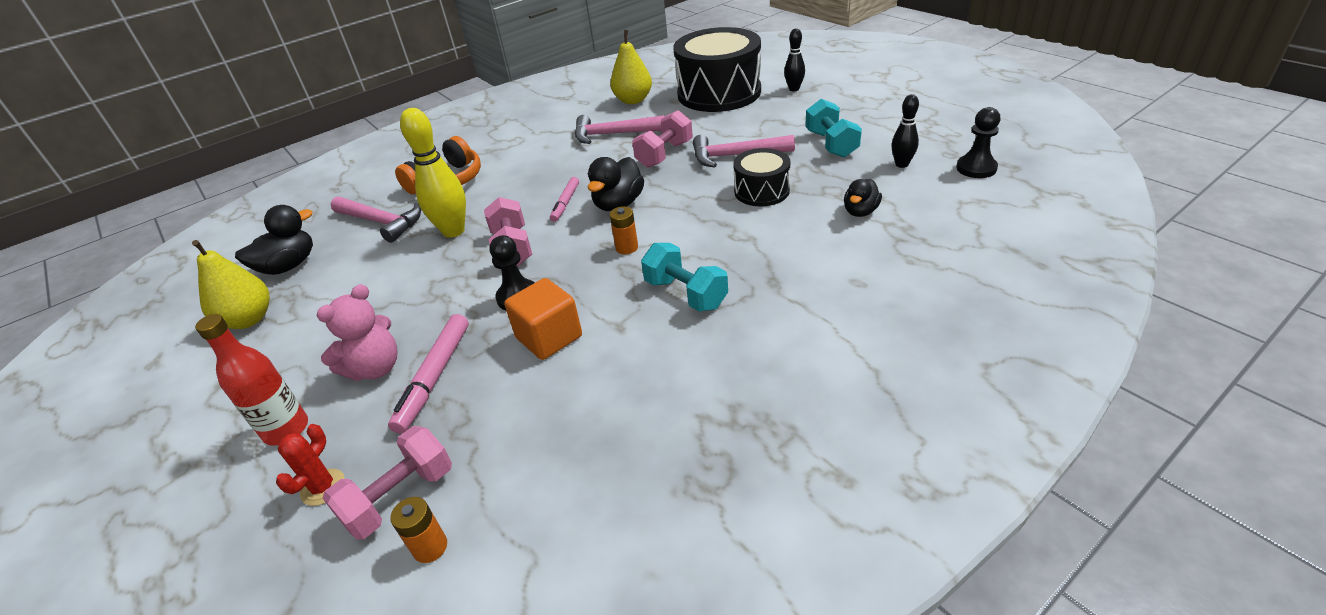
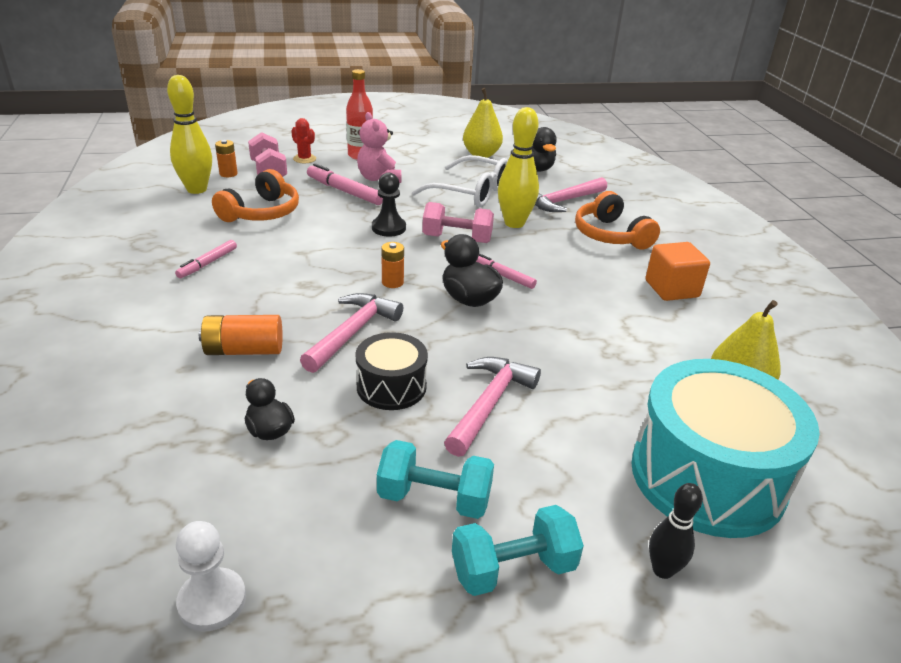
camera: 110 degrees right, 5 degrees down
(386, 282) = (471, 192): none -> white glasses
(515, 543) = (197, 189): none -> yellow bowling pin
(547, 416) = (261, 212): none -> orange headphones
(549, 337) = (328, 228): orange cube -> orange cube (671, 289)
(613, 134) = (635, 342): pink hammer -> pink hammer (352, 333)
(664, 154) = (545, 358): pink dumbbell -> none
(685, 294) = (297, 286): turquoise dumbbell -> turquoise dumbbell (513, 569)
(704, 378) = (207, 263): none -> pink marker
(719, 93) = (707, 476): black drum -> turquoise drum
(803, 268) = (244, 350): none -> orange battery
(901, 164) = (311, 530): black bowling pin -> none
(976, 168) = (212, 601): black pawn -> white pawn

